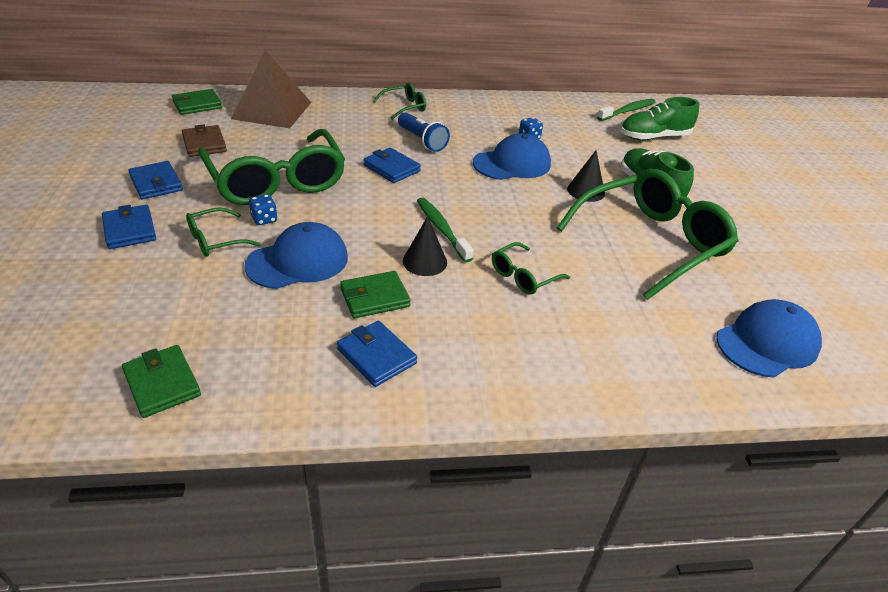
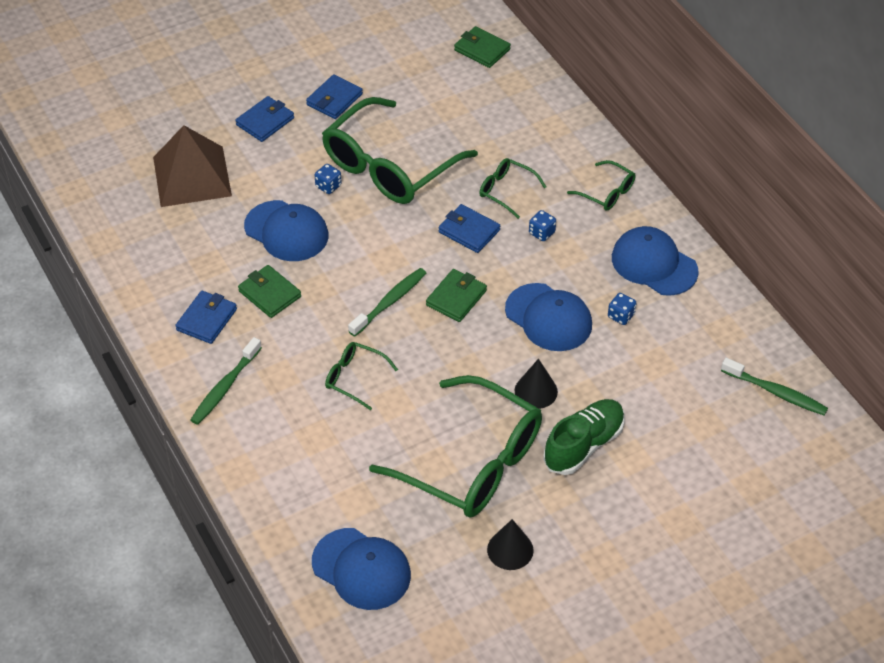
camera: 70 degrees right, 10 degrees up
(162, 384) = (126, 226): green wallet -> green wallet (456, 298)
(204, 144) = (415, 92): brown wallet -> none
(216, 240) = (283, 173): green glasses -> green glasses (506, 191)
(272, 110) = (514, 102): brown pyramid -> brown pyramid (192, 176)
(391, 168) = (469, 231): blue wallet -> blue wallet turned 75 degrees counterclockwise
(422, 141) = (541, 233): blue flashlight -> blue dice
(424, 261) = (334, 307): black cone -> black cone (510, 550)
(488, 113) = (654, 264): none -> blue cap
(488, 371) = (225, 387): none -> green toothbrush
(654, 137) = (719, 431): green shoe -> none

